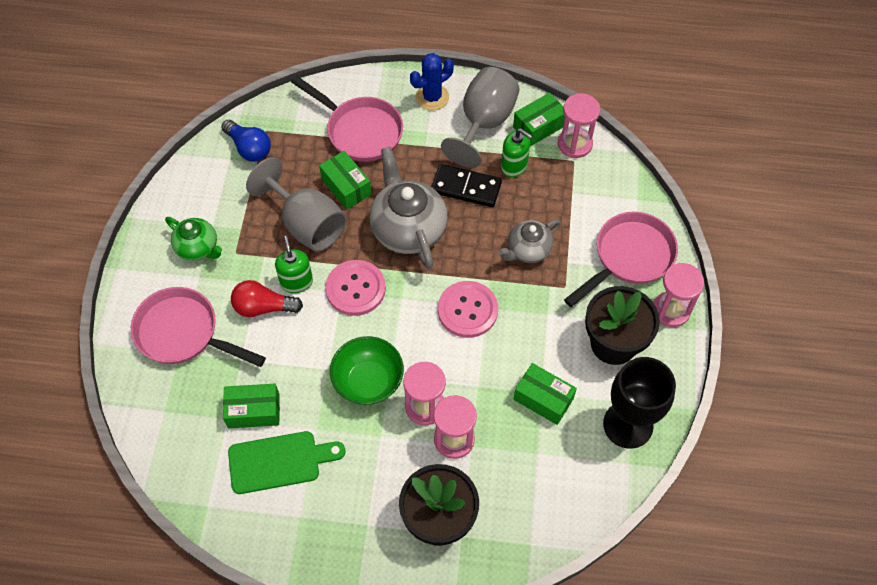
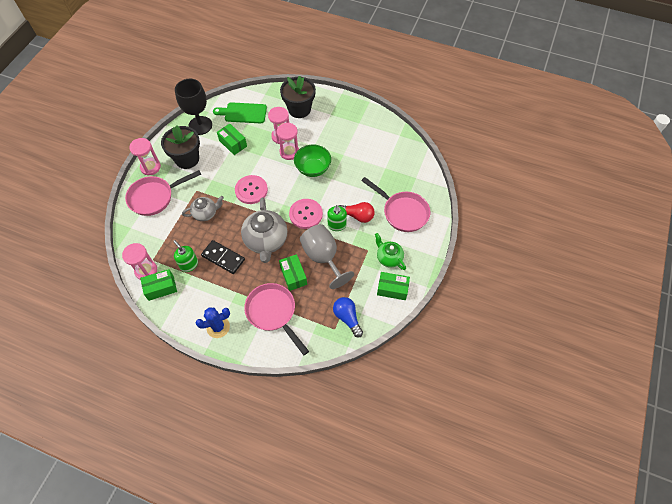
camera: 165 degrees left, 0 degrees up
(253, 411) = (372, 168): green box -> green box (392, 289)
(279, 462) = (363, 145): green cutting board -> green cutting board (243, 113)
(484, 123) = (193, 299): grey goblet -> none

